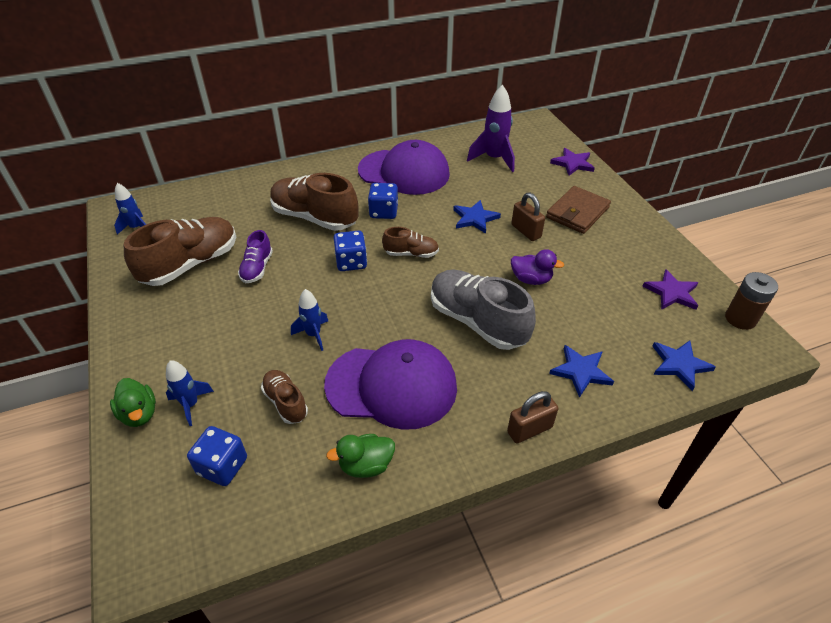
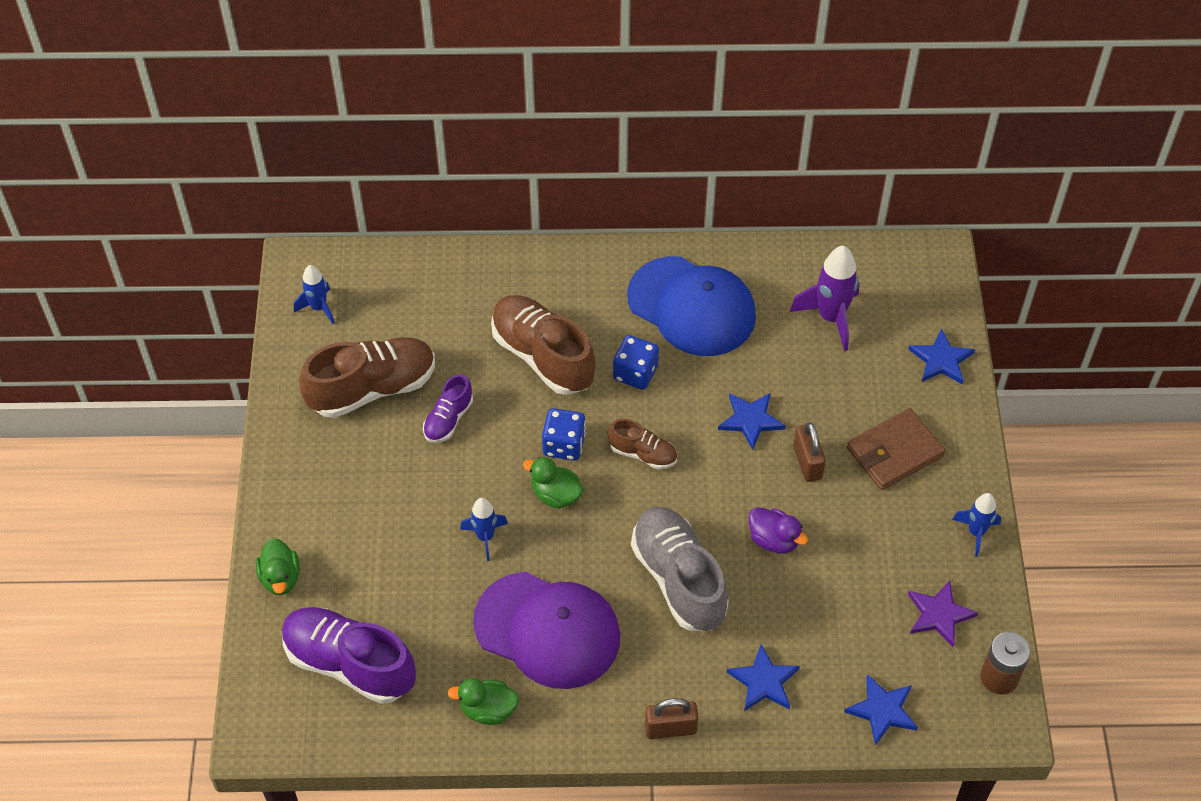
camera: 20 degrees right, 10 degrees up
(191, 405) = (333, 584): blue rocket -> blue rocket (976, 532)
(222, 466) = (349, 664): blue dice -> purple shoe
(285, 402) = (430, 613): brown shoe -> none
(358, 293) = (555, 495): none -> green duck
(404, 172) = (692, 306): purple cap -> blue cap
(572, 163) = (941, 360): purple star -> blue star

